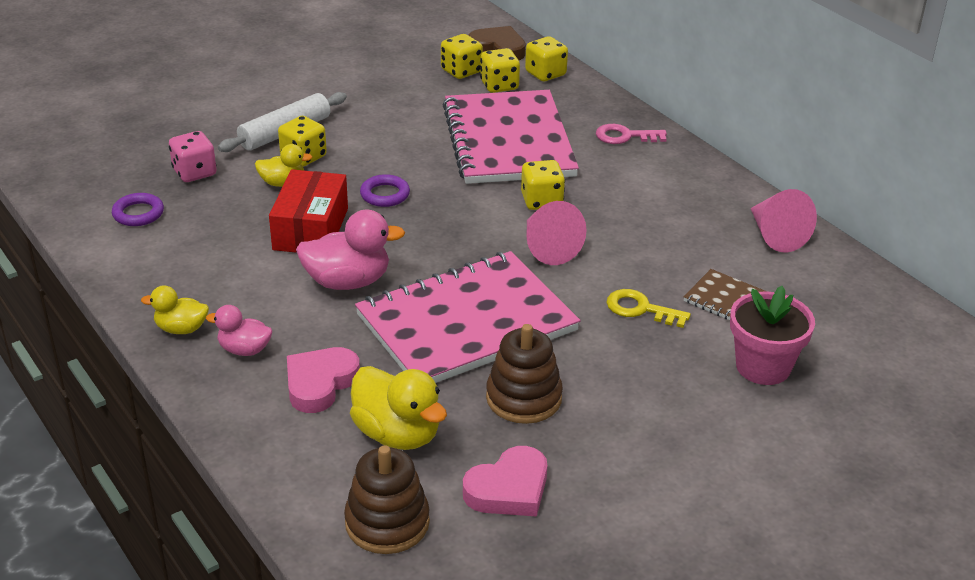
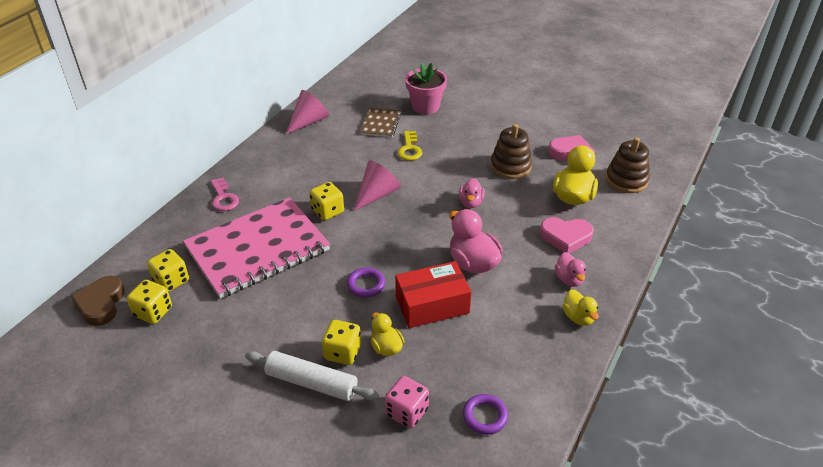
camera: 115 degrees left, 5 degrees up
(467, 323) = (471, 202): pink notebook -> pink duck
(545, 74) = (140, 262): yellow dice -> none

